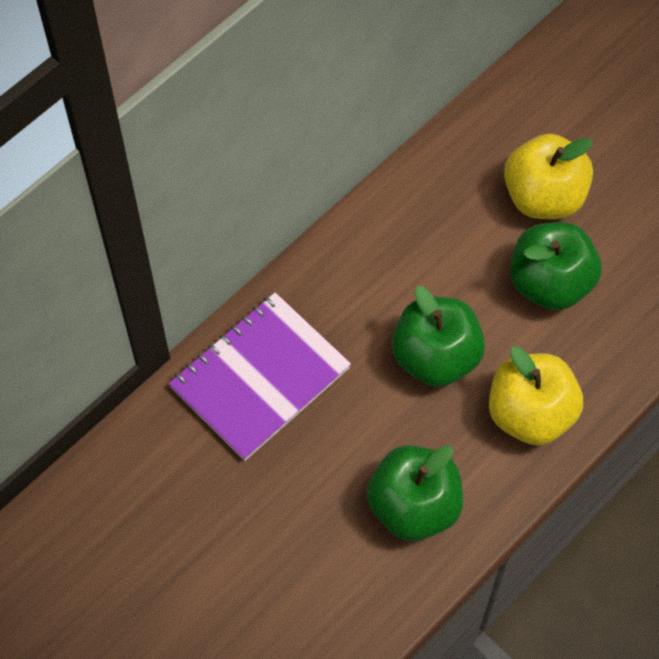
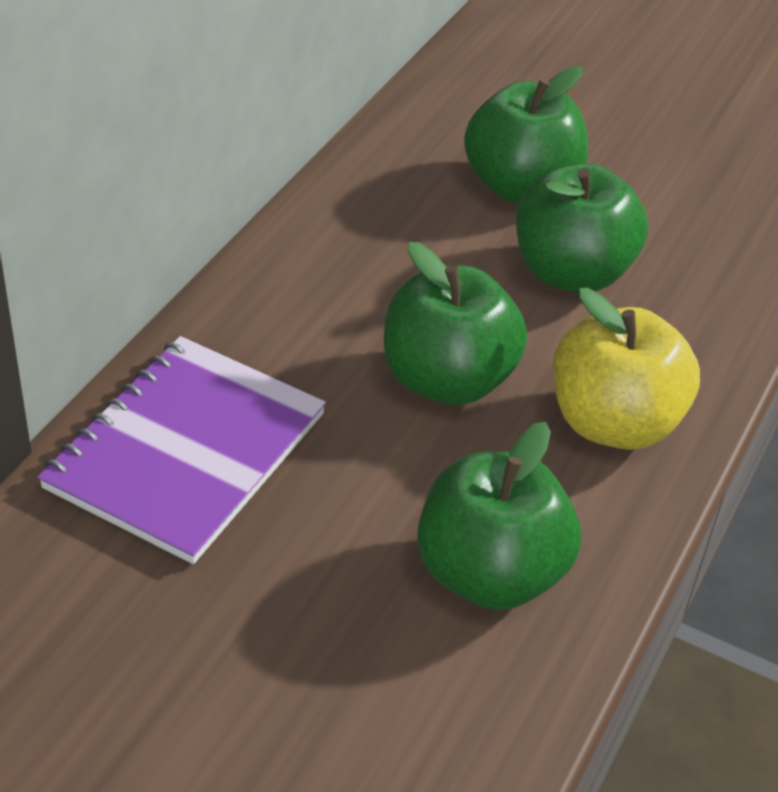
camera: 20 degrees left, 20 degrees down
(543, 196) = (521, 187): yellow apple -> green apple

